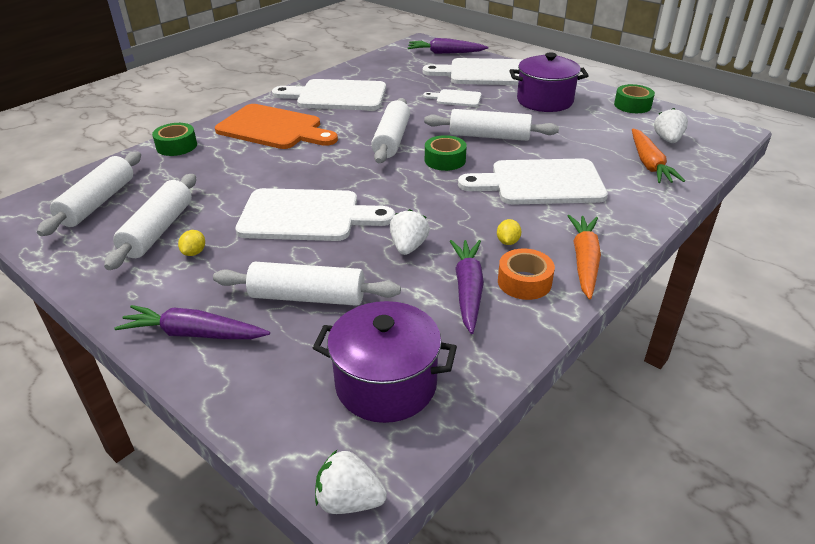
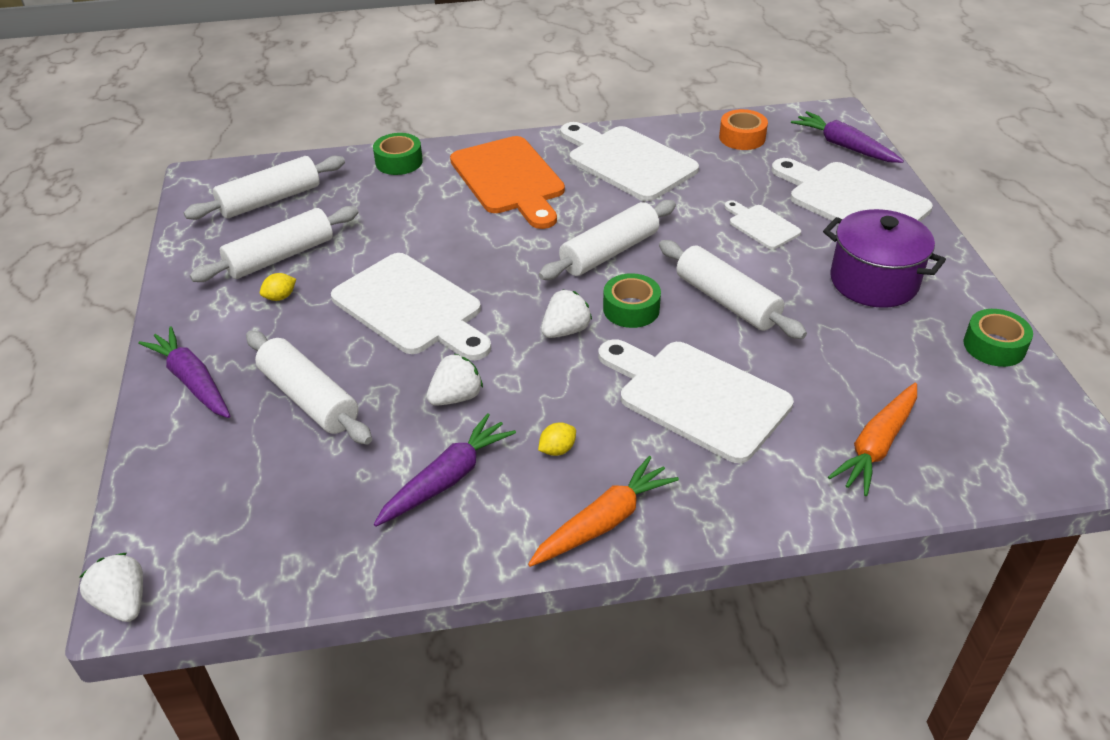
camera: 40 degrees right, 5 degrees up
(386, 384) = (263, 525): purple pot -> none
(524, 282) = (510, 505): orange tape -> orange tape (742, 137)
(667, 140) = (962, 424): white strawberry -> white strawberry (565, 331)

